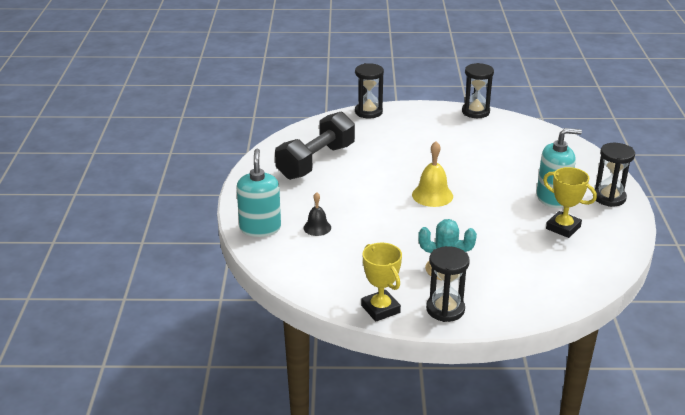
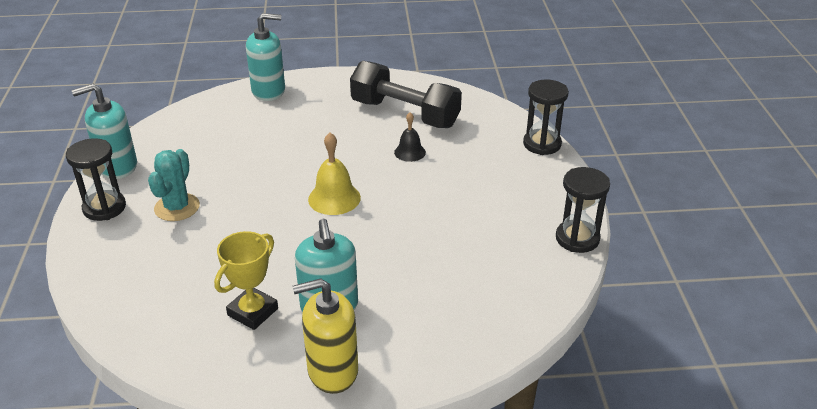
camera: 85 degrees right, 5 degrees up
(317, 227) = (267, 123): black bell -> black bell (410, 152)
(380, 309) = (117, 167): yellow trophy -> turquoise soap dispenser
(609, 198) = (332, 371): black hourglass -> yellow soap dispenser

